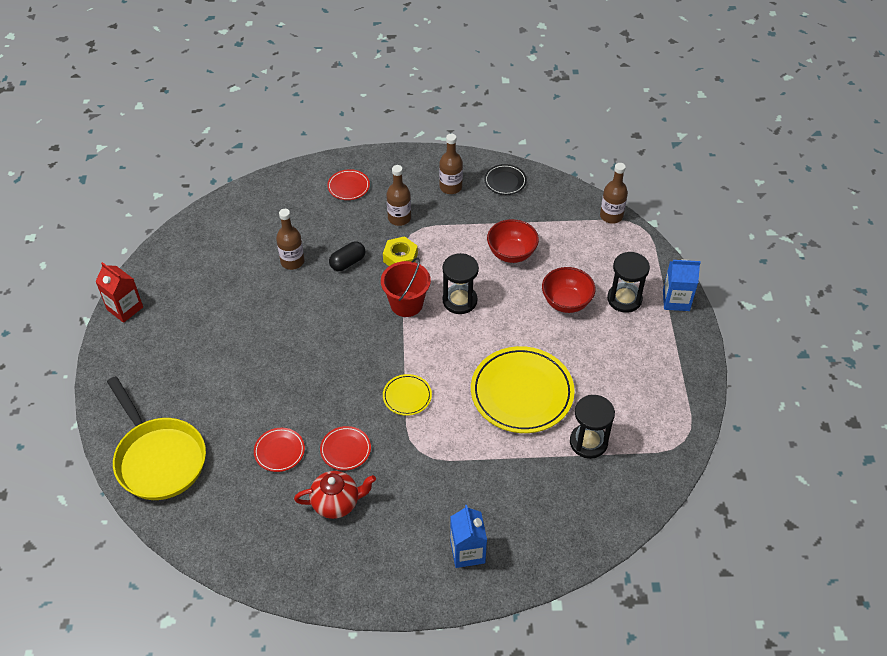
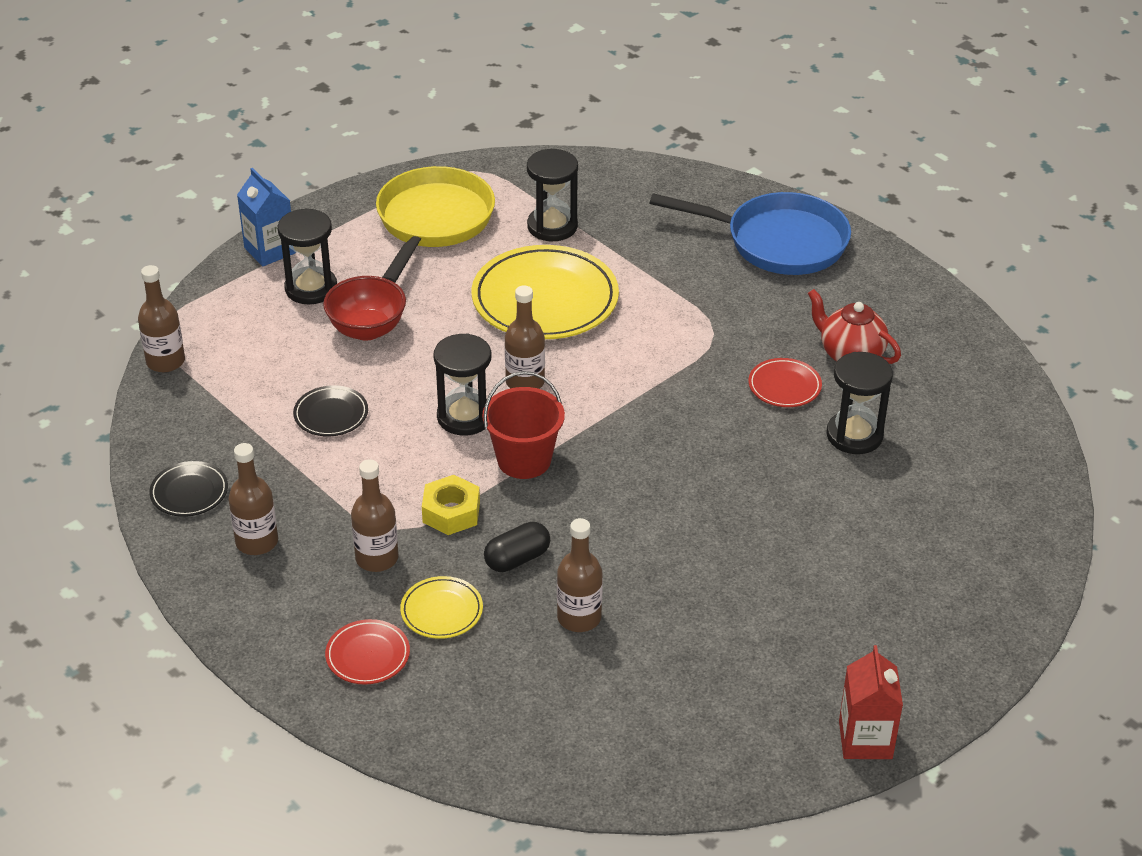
camera: 130 degrees left, 10 degrees down
(158, 458) = (997, 527): yellow pan -> yellow pan (433, 223)
(279, 451) = (854, 435): red plate -> black hourglass
(348, 262) = (517, 559): black capsule -> black capsule turned 45 degrees counterclockwise
(407, 396) = (658, 380): yellow plate -> yellow plate (441, 611)
(462, 340) = (525, 382): none -> brown bottle
(467, 552) = (778, 242): blue carton -> blue pan
(511, 253) = (331, 414): red bowl -> black plate

